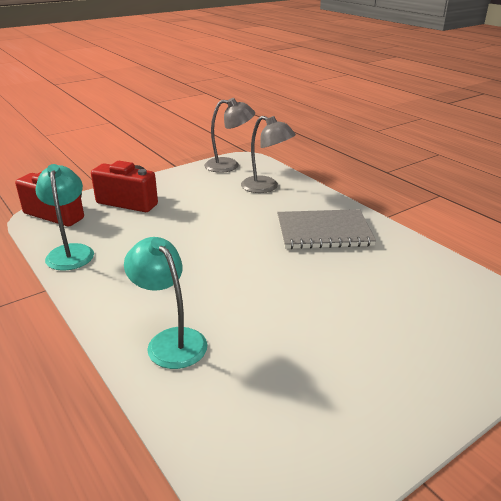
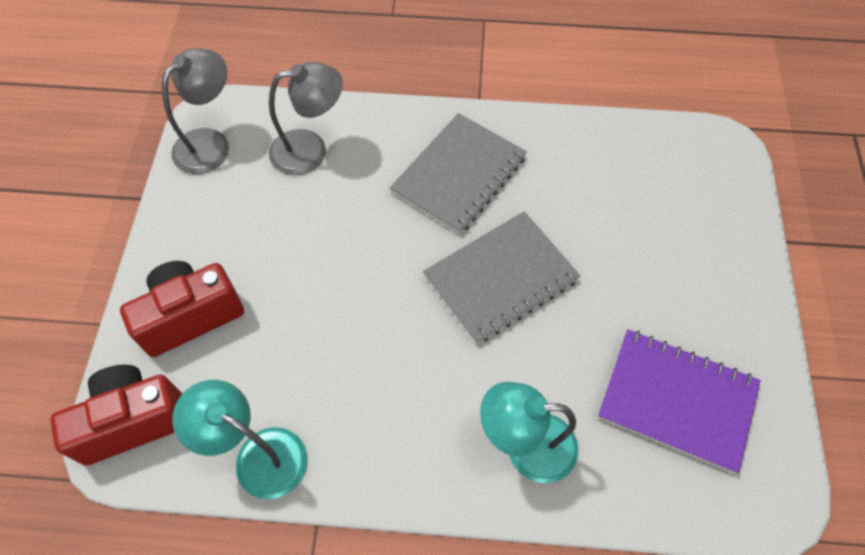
camera: 50 degrees left, 30 degrees up
(278, 276) = (500, 278): none -> grey notebook
(290, 399) = (677, 400): none -> purple notebook

